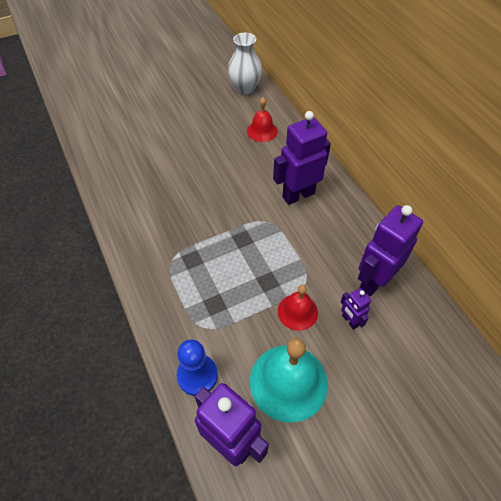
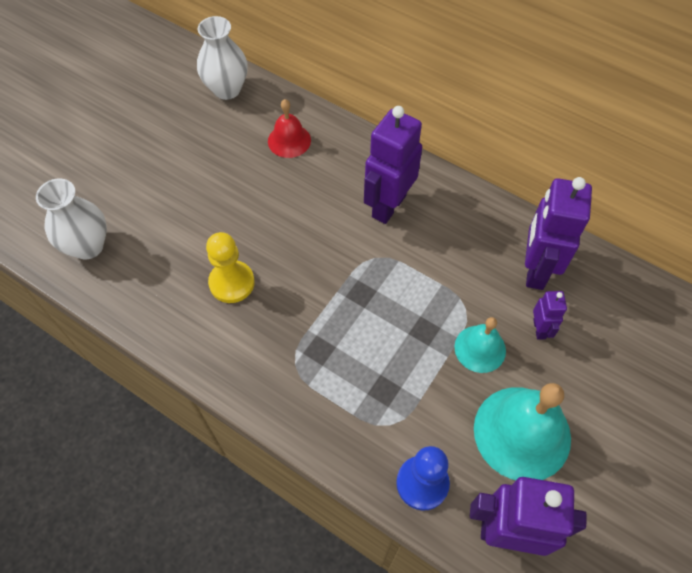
camera: 30 degrees left, 5 degrees up
(105, 140) = (88, 246): none -> white vase
(168, 195) = (232, 283): none -> yellow pawn
(297, 312) = (480, 348): red bell -> turquoise bell
(350, 321) = (539, 329): purple robot -> purple robot turned 120 degrees counterclockwise

